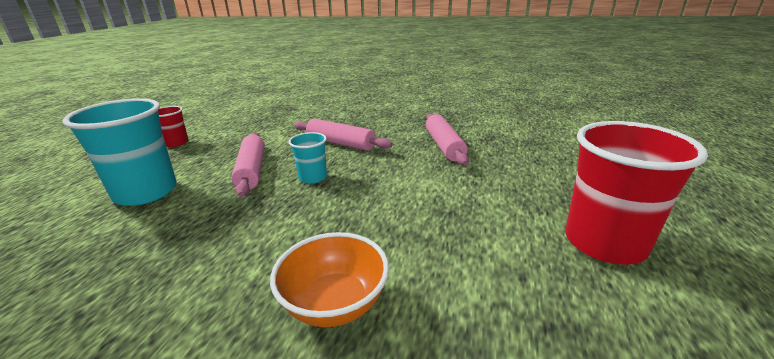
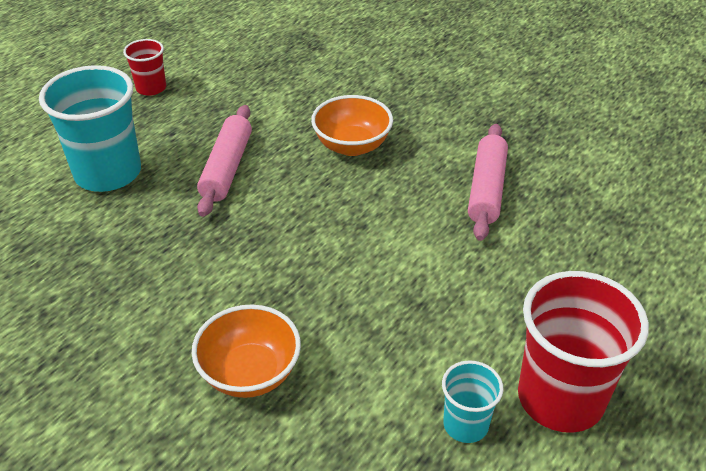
camera: 20 degrees right, 15 degrees up
(313, 177) = (292, 201): turquoise cup -> turquoise cup (465, 424)
(341, 143) = (352, 146): pink rolling pin -> orange bowl

